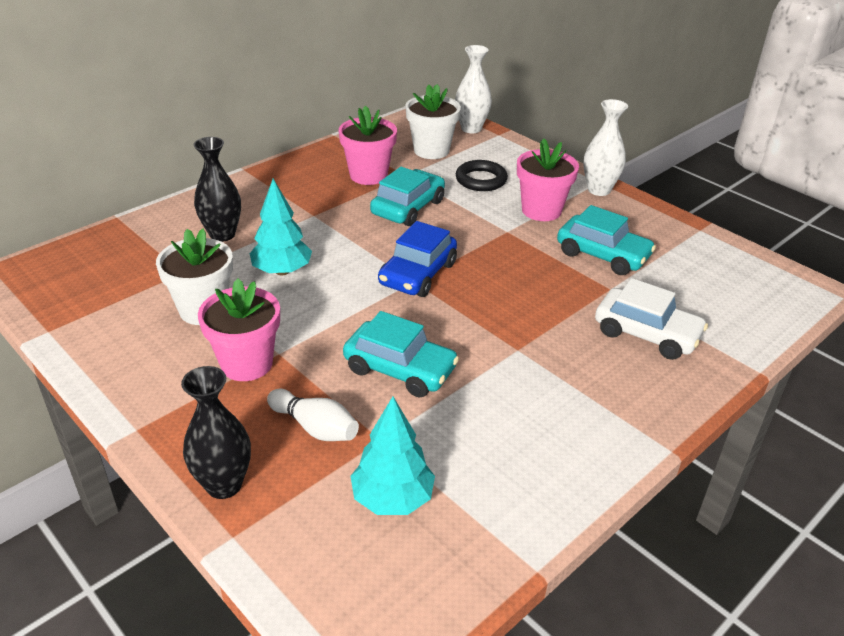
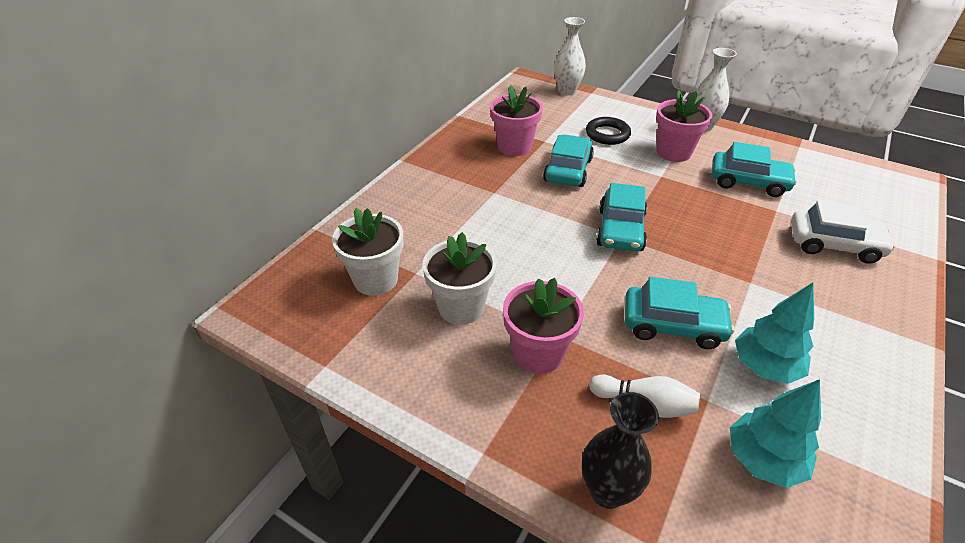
camera: 15 degrees left, 5 degrees up
(222, 234) = (427, 227): black vase -> none
(282, 271) = (505, 252): turquoise tree -> turquoise tree (764, 366)
(418, 274) = (620, 230): blue car -> turquoise car
(431, 150) = (549, 115): white flower pot -> white flower pot (376, 279)

